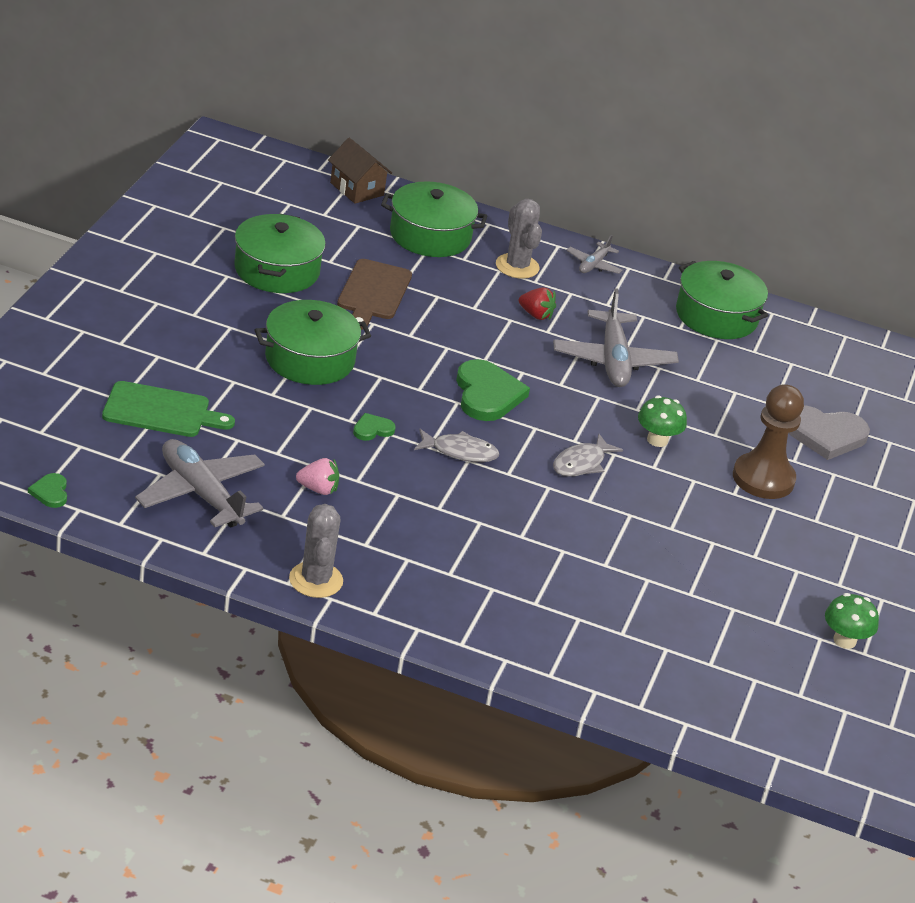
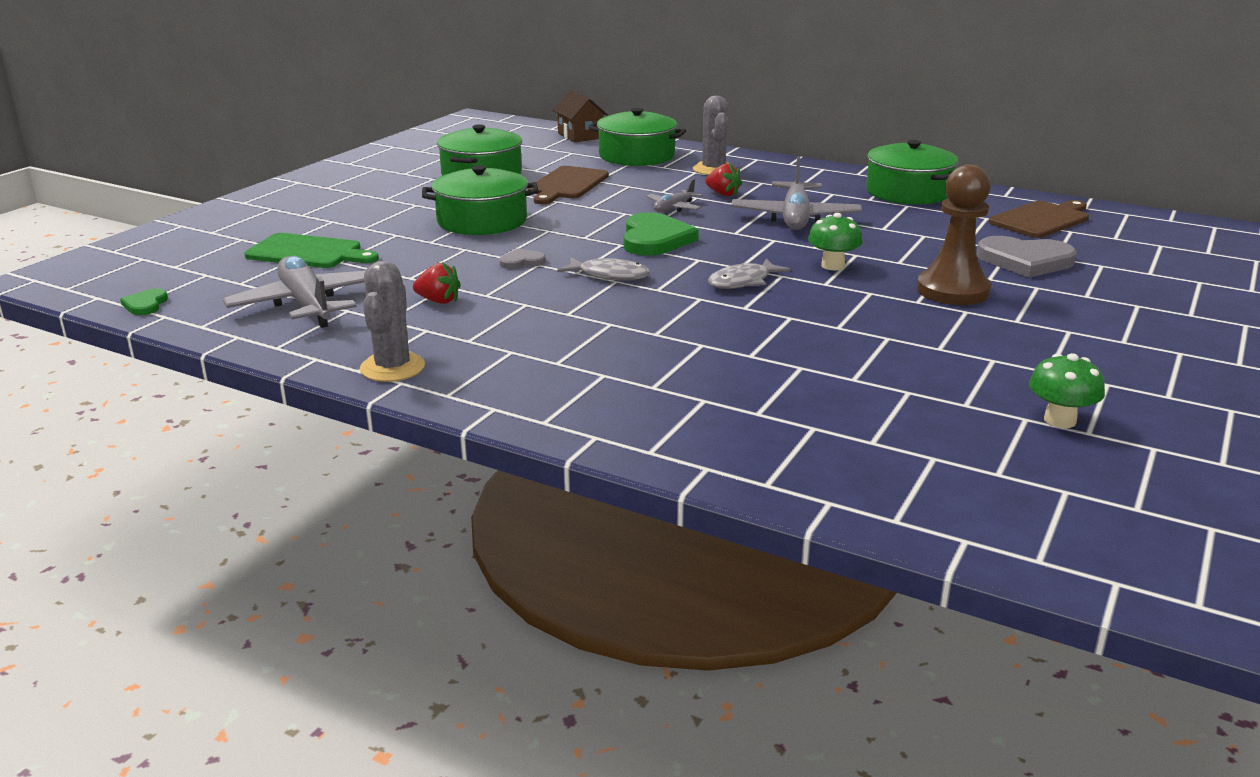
camera: 15 degrees right, 10 degrees down
(318, 489) = (438, 301): pink strawberry -> red strawberry
(372, 429) = (522, 261): green heart -> grey heart
(593, 265) = (789, 167): grey plane -> grey plane (674, 208)
(841, 367) = (1041, 219): none -> brown cutting board

